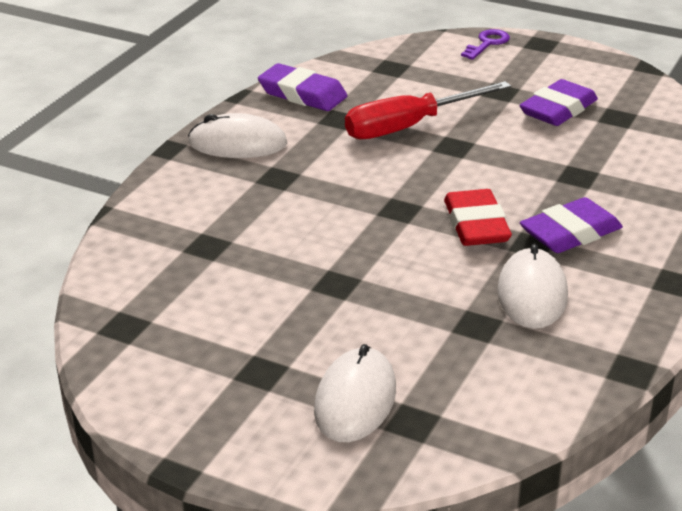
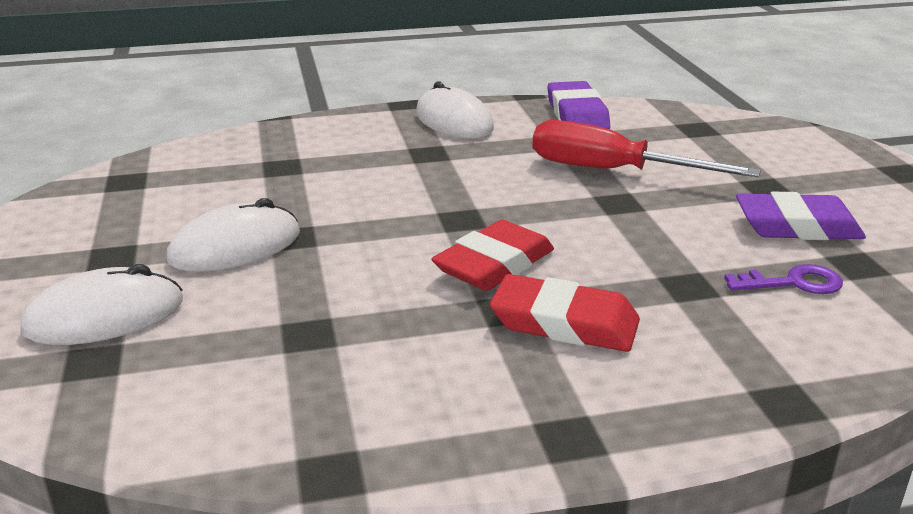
camera: 50 degrees right, 5 degrees down
(487, 43) = (839, 149): purple key -> purple key (793, 283)
(532, 293) = (408, 343): white mouse -> white mouse (235, 246)
(570, 233) = (564, 323): purple eraser -> red eraser

